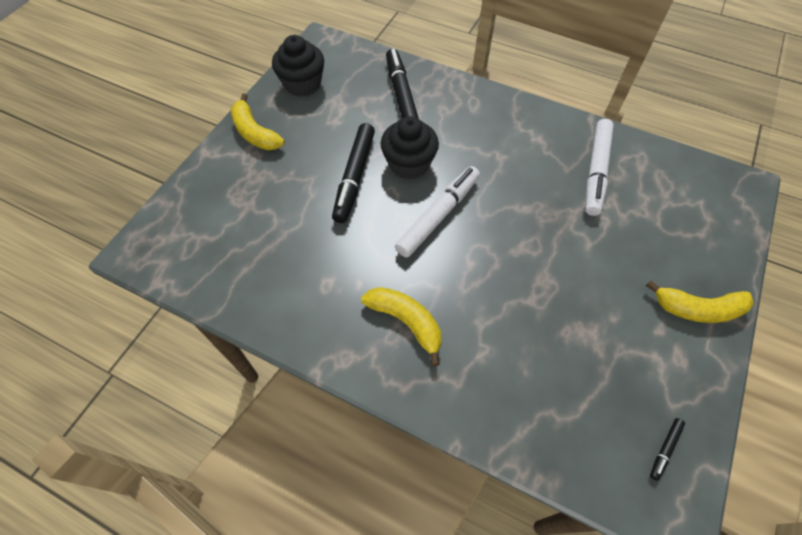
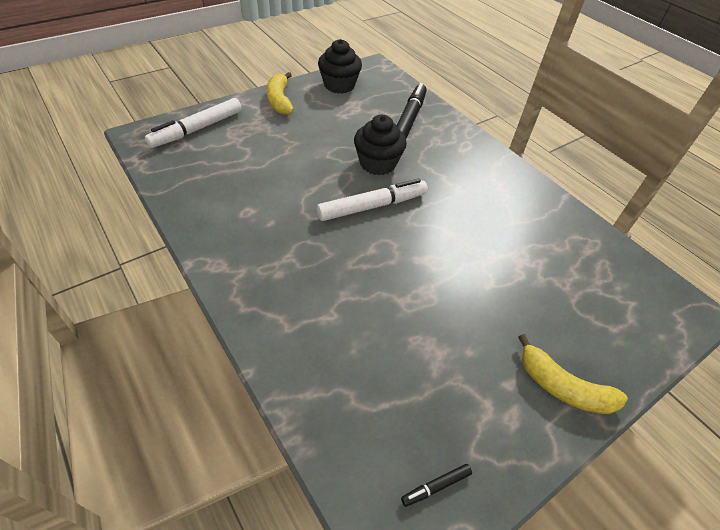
camera: 25 degrees right, 10 degrees down
(354, 177) = (328, 154): black marker -> none
(406, 322) = (285, 264): yellow banana -> none
(596, 171) = (540, 235): white marker -> white marker (197, 129)

